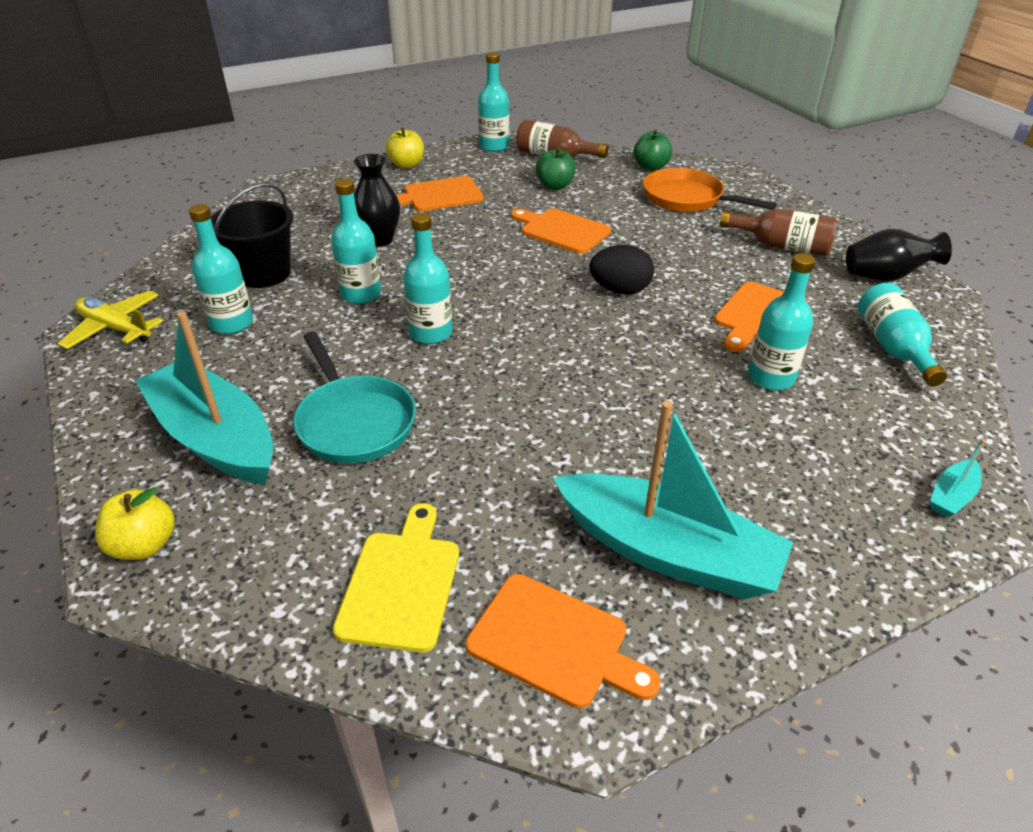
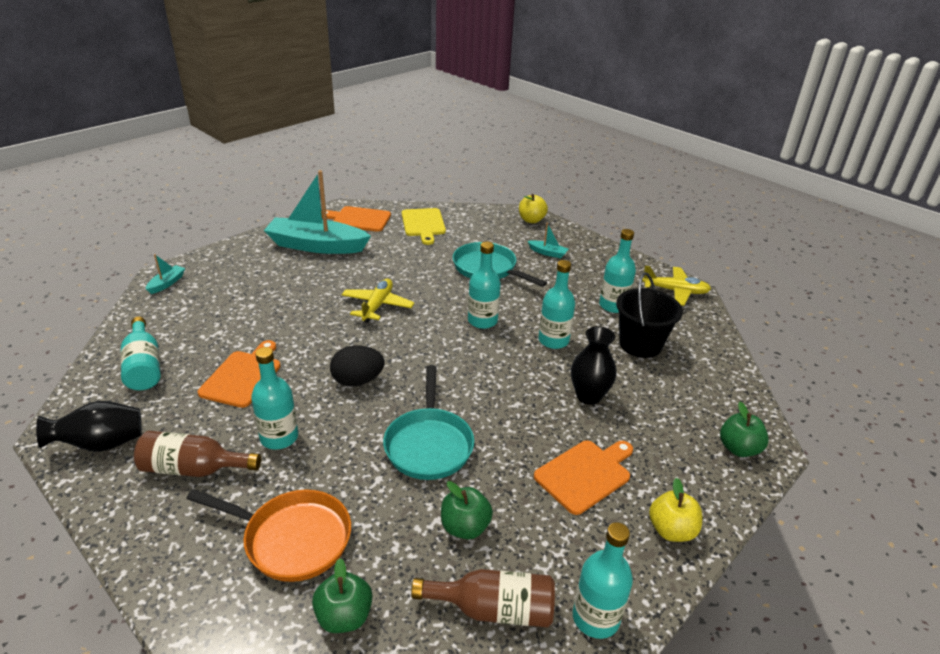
camera: 160 degrees right, 5 degrees down
(215, 438) = (548, 253): turquoise boat -> turquoise boat, size x0.41
(294, 189) = (738, 449): none -> green apple
(562, 230) = (429, 444): orange cutting board -> turquoise pan
(572, 382) = (377, 306): none -> yellow plane
(771, 378) = (247, 329): turquoise bottle -> turquoise bottle (279, 437)

